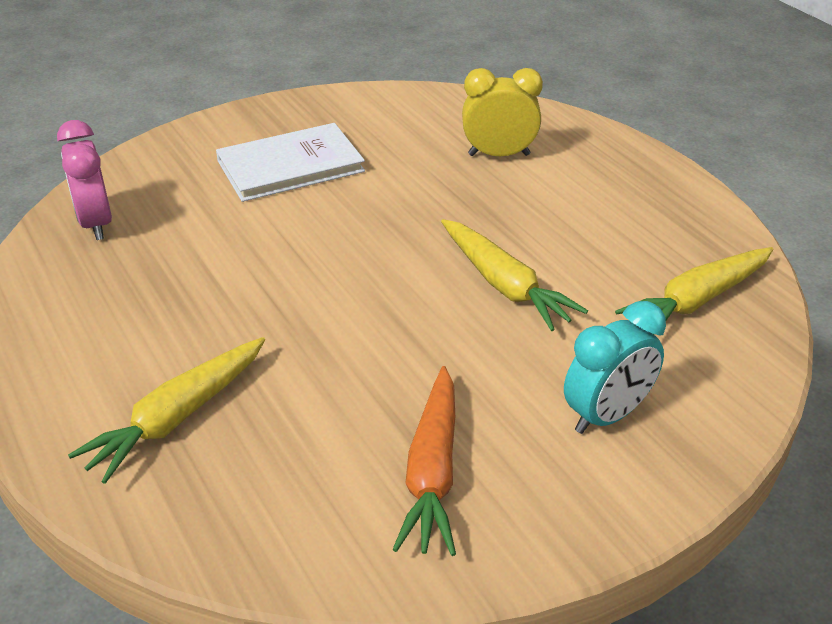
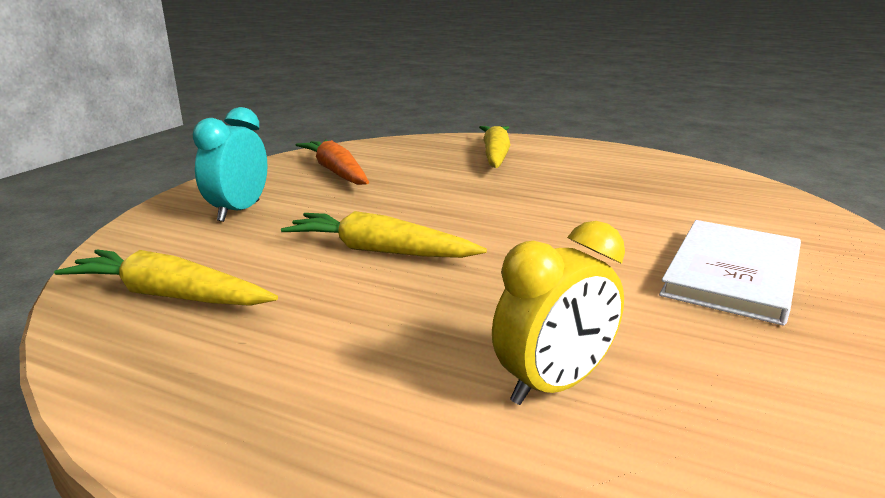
camera: 145 degrees right, 15 degrees down
(96, 223) = (740, 193): pink clock -> none
(697, 300) = (170, 296): yellow carrot -> yellow carrot turned 90 degrees counterclockwise

